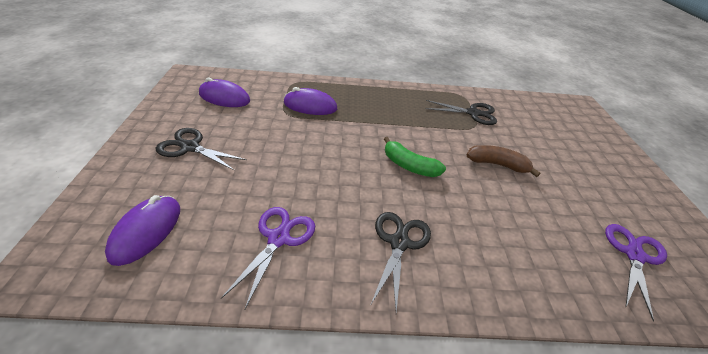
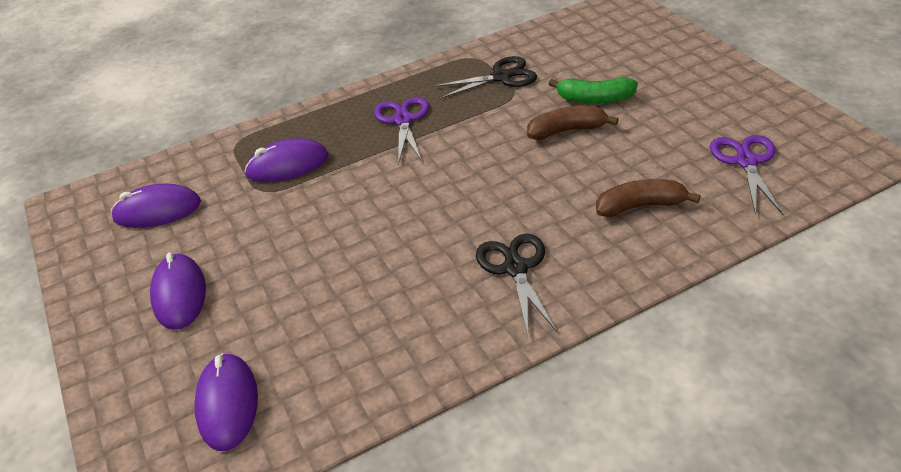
camera: 20 degrees left, 0 degrees up
(190, 147) = (179, 294): black scissors -> purple mouse
(279, 238) = (385, 331): purple scissors -> purple scissors (403, 120)
(409, 166) = (469, 181): green banana -> green banana (594, 99)
(524, 246) = (640, 206): none -> brown banana

